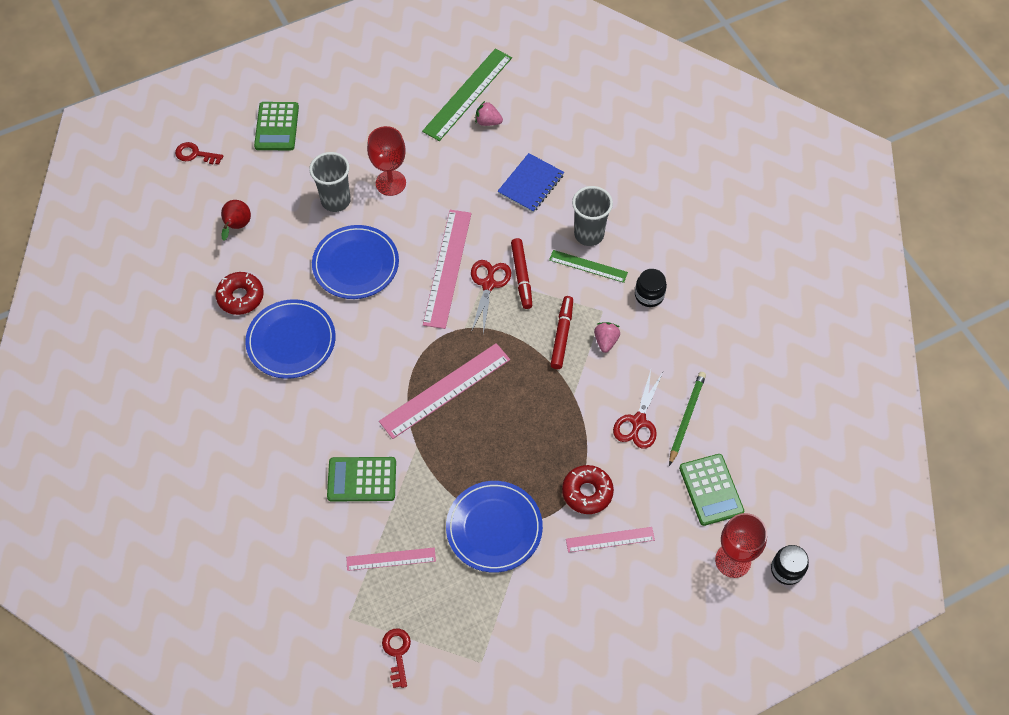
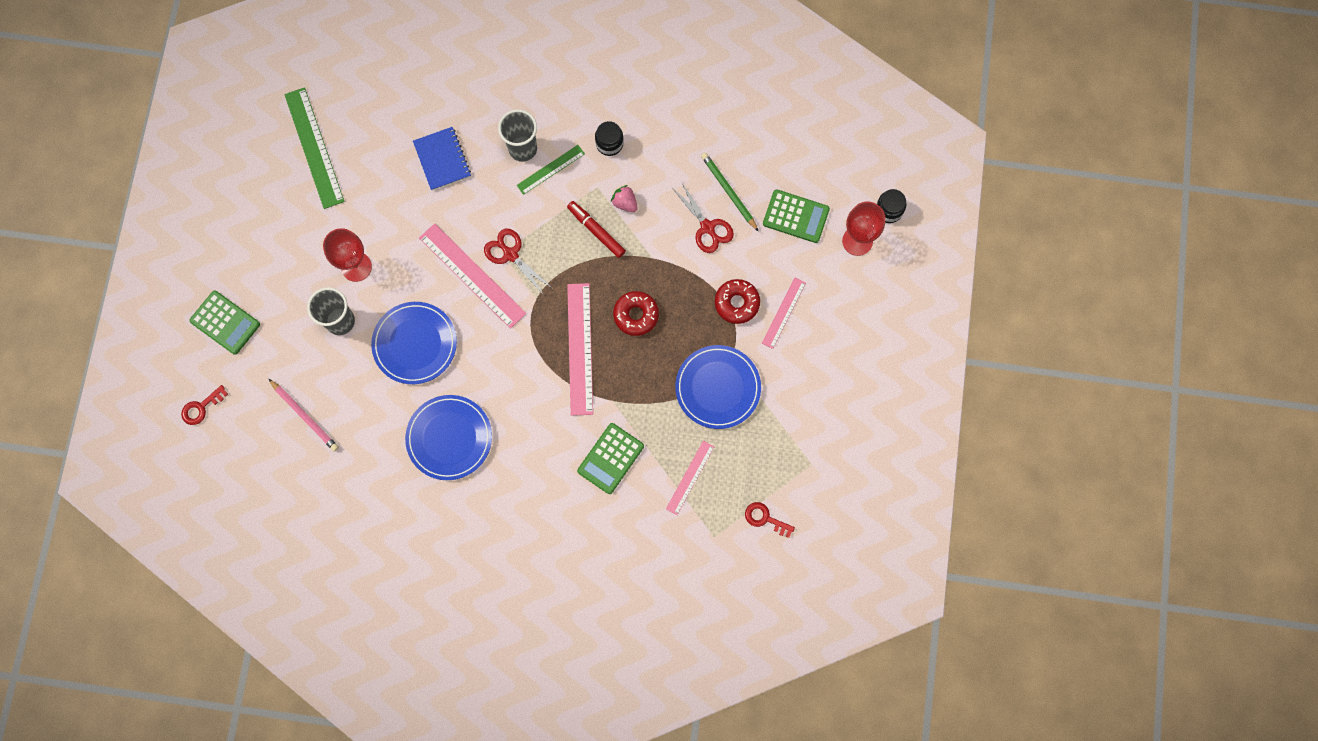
camera: 55 degrees left, 15 degrees up
(237, 226) = (305, 416): red pear -> pink pencil
(240, 297) = (377, 453): red donut -> red donut (636, 315)
(488, 122) = (355, 150): pink strawberry -> none
(521, 276) = (522, 225): red marker -> none

